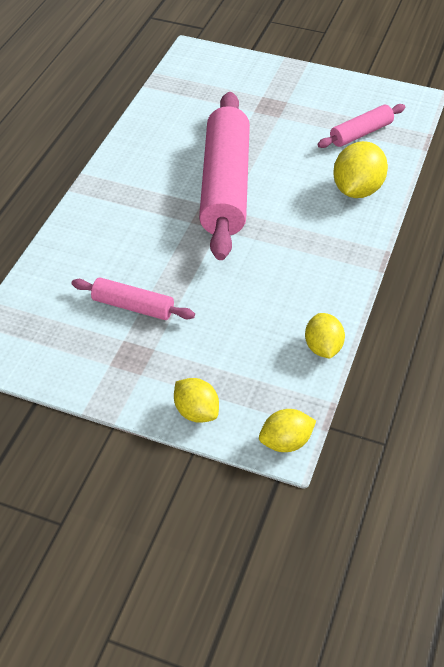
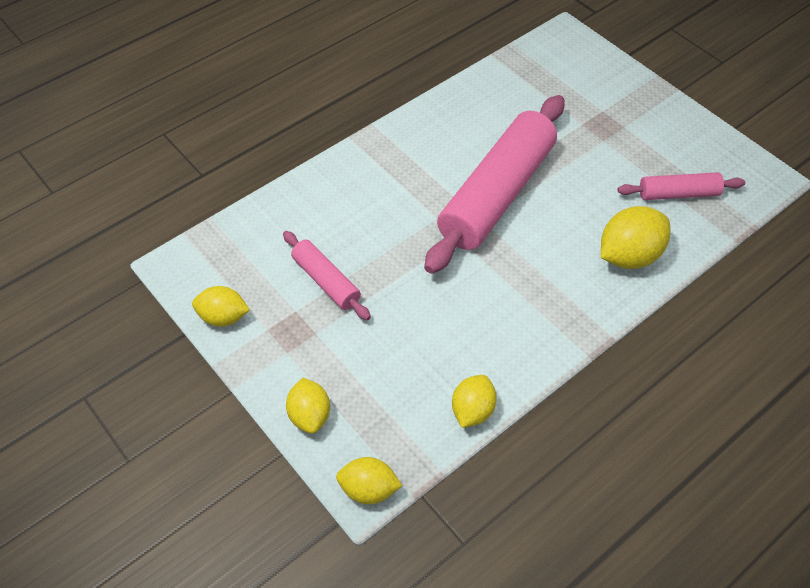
camera: 30 degrees right, 5 degrees up
(63, 372) = (223, 317): none -> yellow lemon

